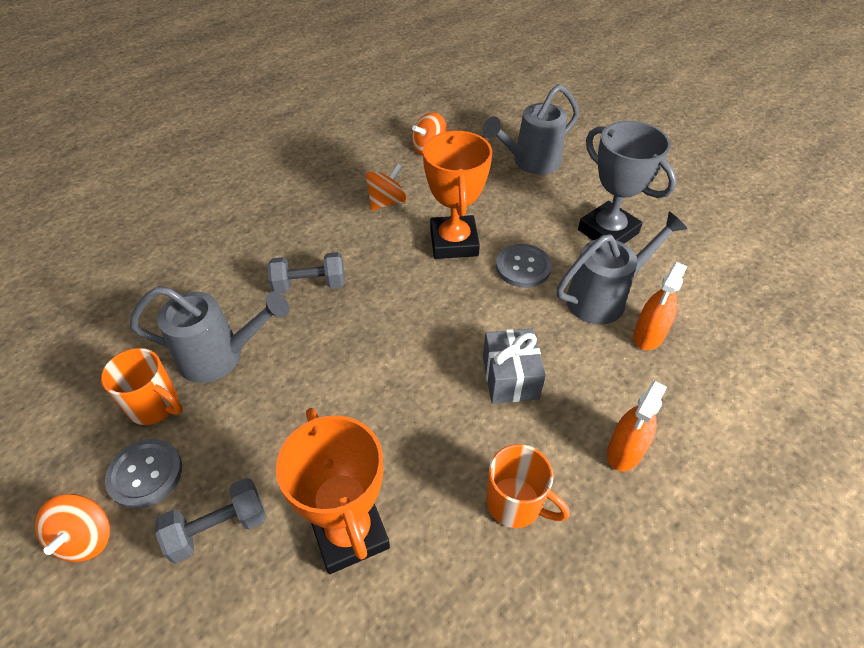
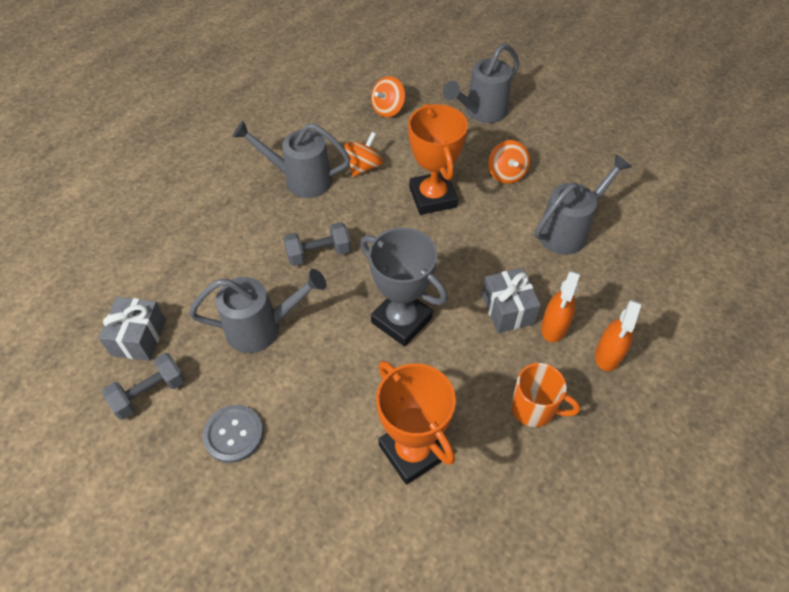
camera: 10 degrees left, 5 degrees up
(84, 348) = (139, 338): none -> grey gift
(86, 538) = (203, 491): orange spinning top -> orange spinning top (506, 174)
(155, 405) = (221, 378): orange mug -> none
(218, 528) = (308, 466): grey dumbbell -> grey dumbbell (149, 393)
(315, 207) = (301, 179): none -> grey watering can
(523, 267) = (496, 212): grey button -> none
(608, 231) = (560, 170): grey trophy -> grey trophy (401, 320)
(648, 335) = (610, 258): orange spray bottle -> orange spray bottle (554, 327)

